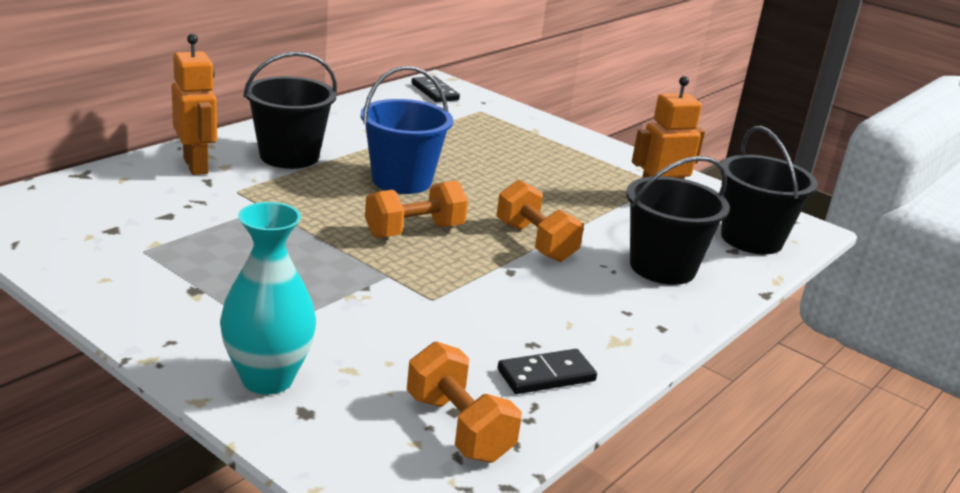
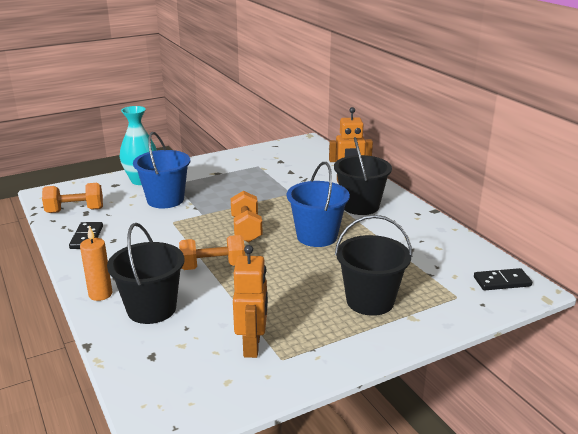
camera: 115 degrees right, 0 degrees up
(350, 325) = (165, 200): none -> blue bucket
(673, 313) = (100, 294): none -> orange candle
(751, 239) = (161, 375): black bucket -> black bucket (370, 301)

